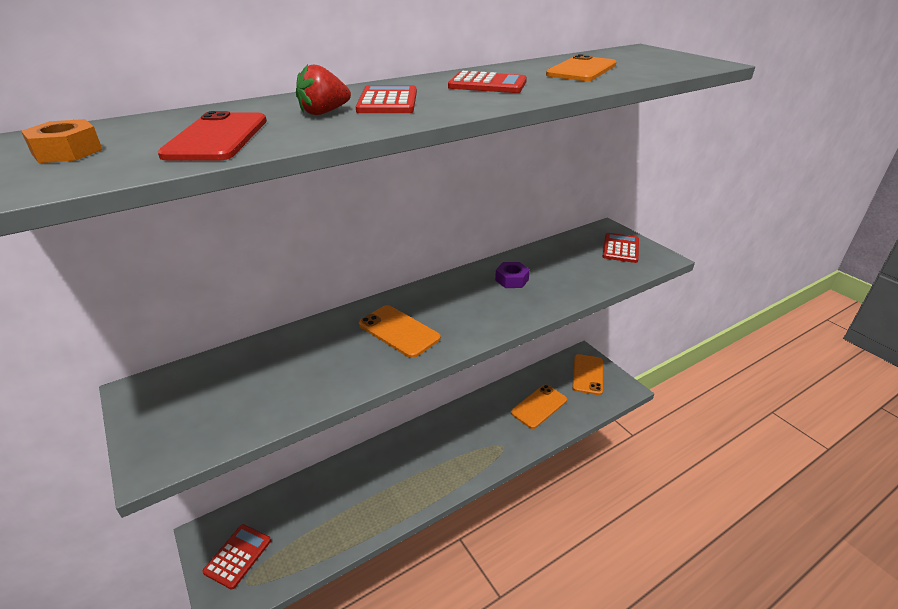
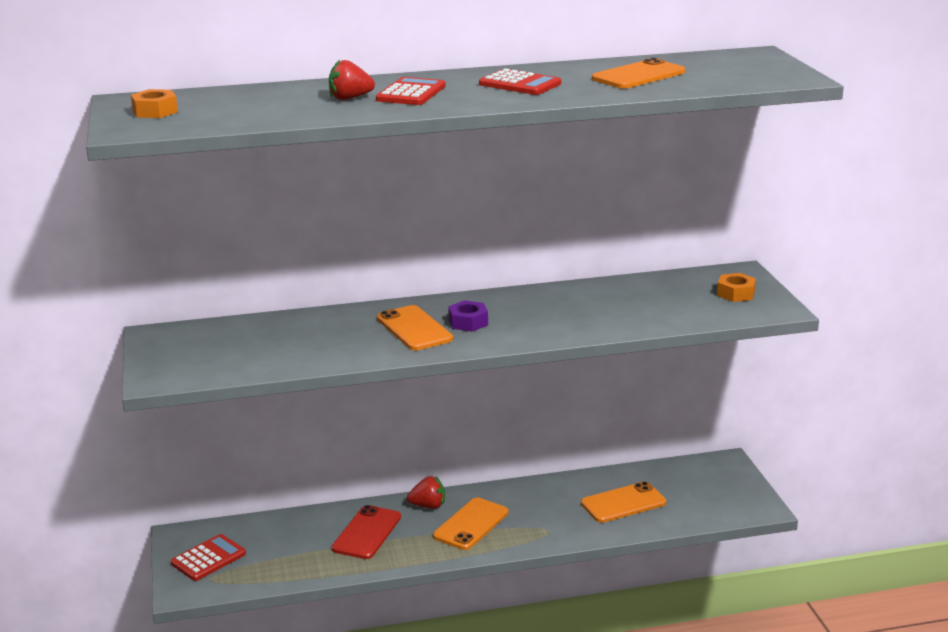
camera: 20 degrees right, 10 degrees down
(217, 137) = (258, 111): red phone -> red phone (367, 533)
(403, 444) = (428, 506): none -> red strawberry
(512, 280) = (571, 304): purple nut -> purple nut (468, 322)
(587, 374) = (716, 484): orange phone -> orange phone (471, 524)
(620, 248) = (735, 293): red calculator -> orange nut

